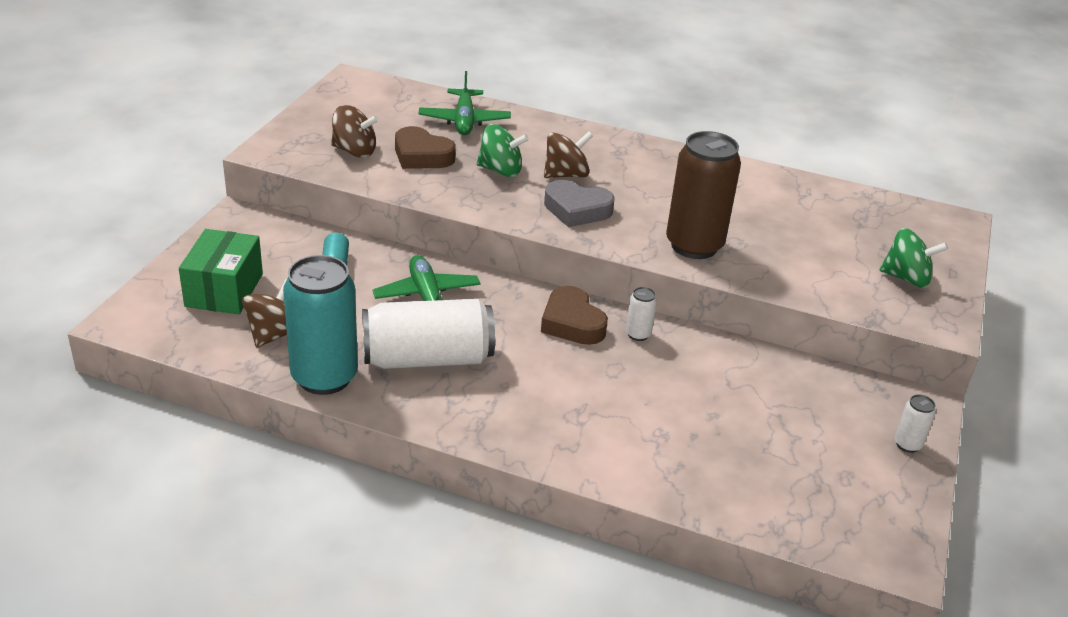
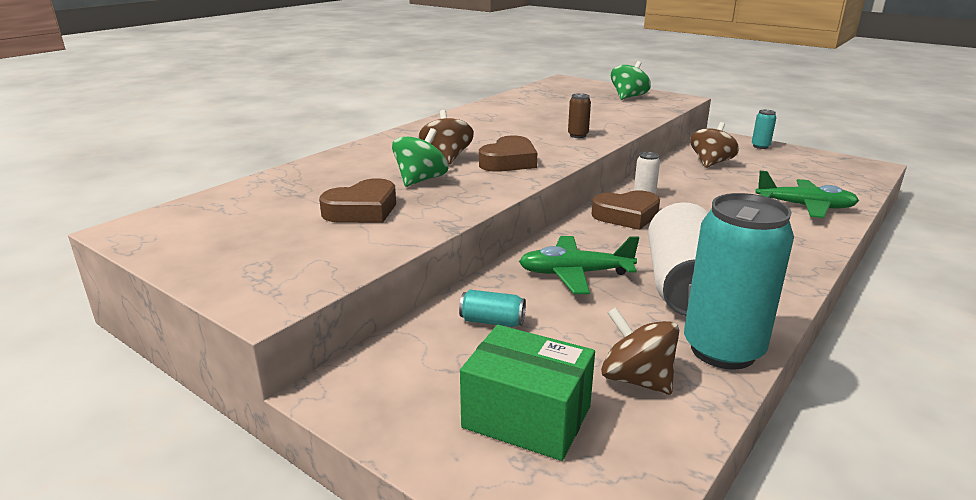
camera: 70 degrees left, 10 degrees down
(354, 151) = (320, 244): brown spinning top -> brown spinning top (711, 163)
(464, 120) = (304, 184): green plane -> green plane (805, 206)
(577, 210) = (509, 161): grey heart -> brown heart
(694, 245) = (578, 135): brown can -> brown can, size x0.43
(907, 444) = (760, 146): white can -> turquoise can

